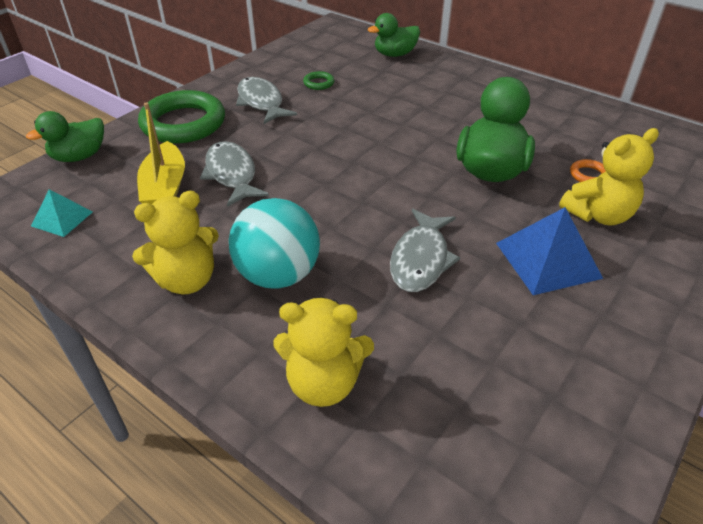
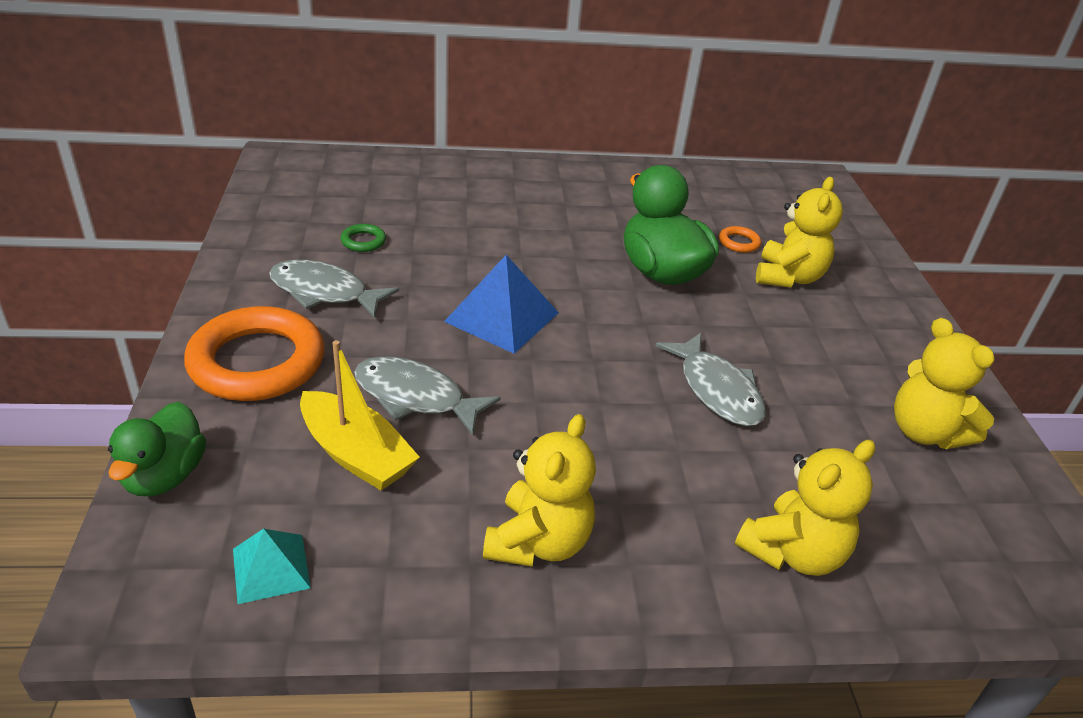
camera: 45 degrees left, 5 degrees down
(183, 123) = (257, 362): green ring -> orange ring
(278, 275) = (620, 479): turquoise ball -> none
(395, 54) = (405, 175): green duck -> none
(547, 260) = (804, 337): blue pyramid -> blue pyramid (502, 317)
(557, 376) = (924, 432): none -> yellow teddy bear

